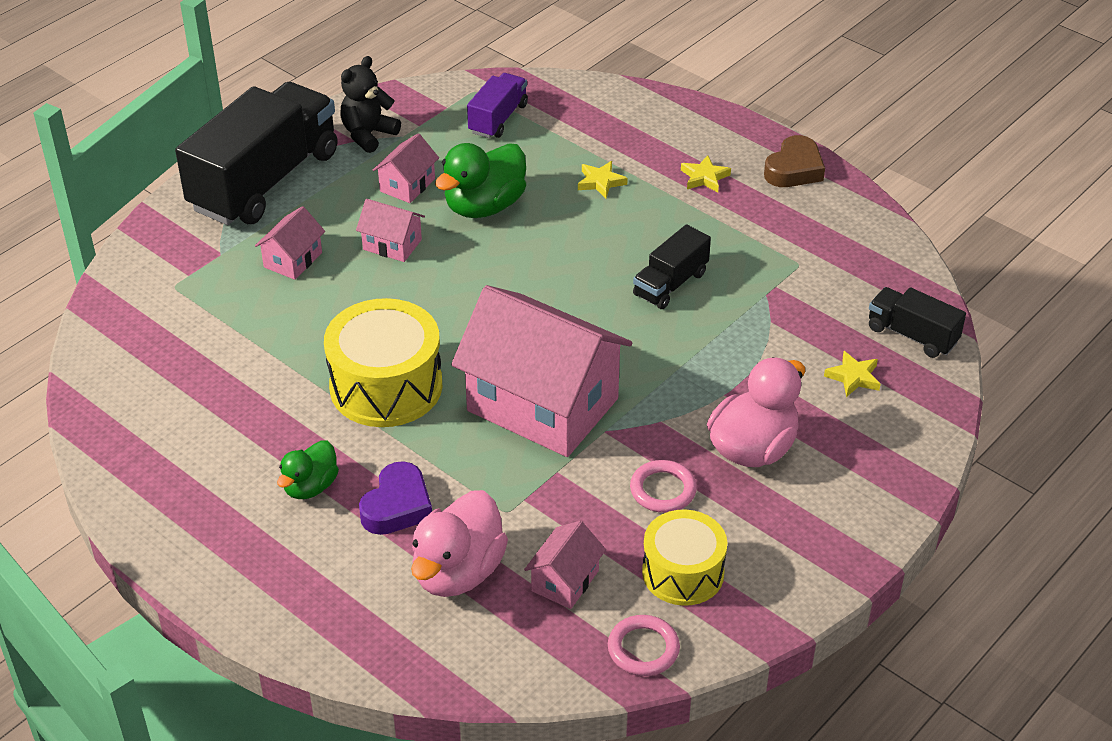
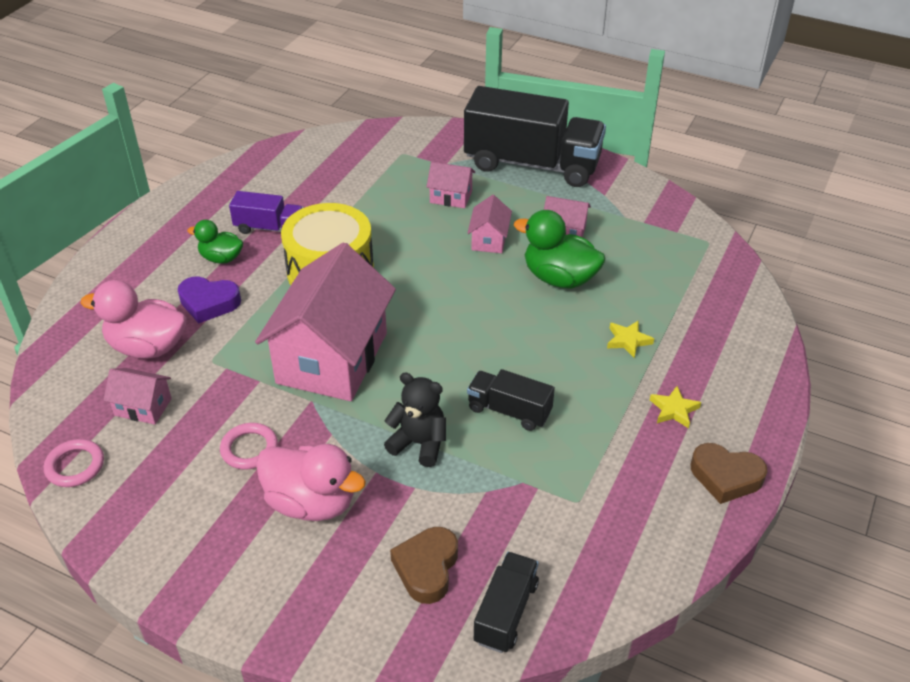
camera: 75 degrees right, 0 degrees up
(368, 135) = (615, 199): black teddy bear -> black teddy bear (419, 443)
(498, 119) = (679, 263): purple truck -> purple truck (269, 228)
(683, 573) = (157, 477): yellow drum -> none
(853, 377) = (427, 568): yellow star -> brown heart

